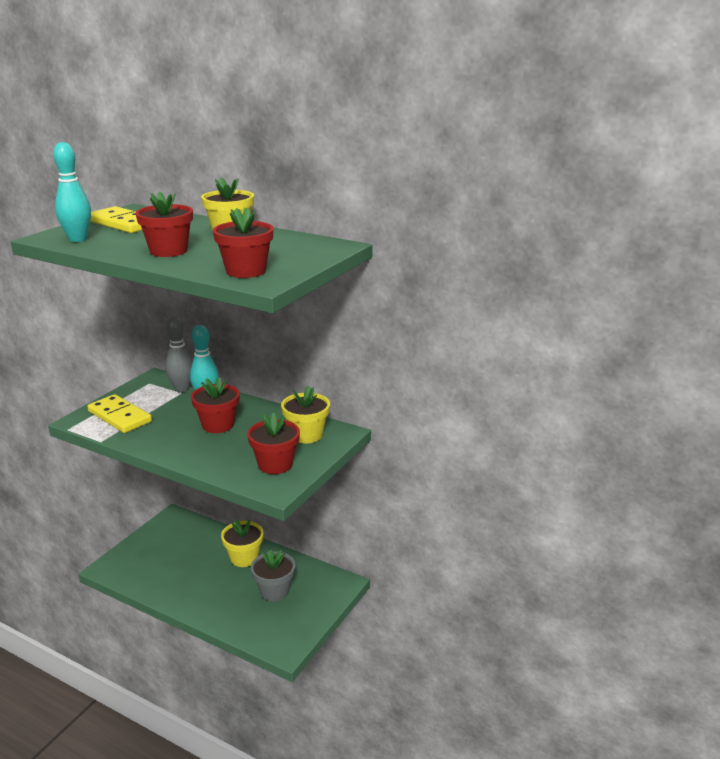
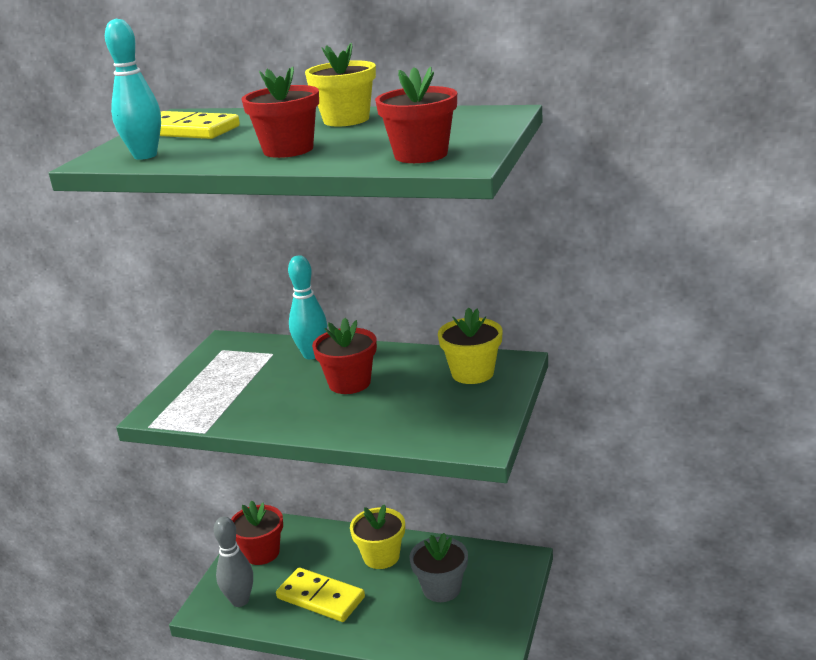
camera: 10 degrees left, 0 degrees up
(119, 417) = (210, 397): yellow domino -> yellow domino (320, 598)
(182, 389) = (271, 349): grey bowling pin -> grey bowling pin (240, 600)
(275, 464) = (458, 416): red flower pot -> red flower pot (261, 553)

